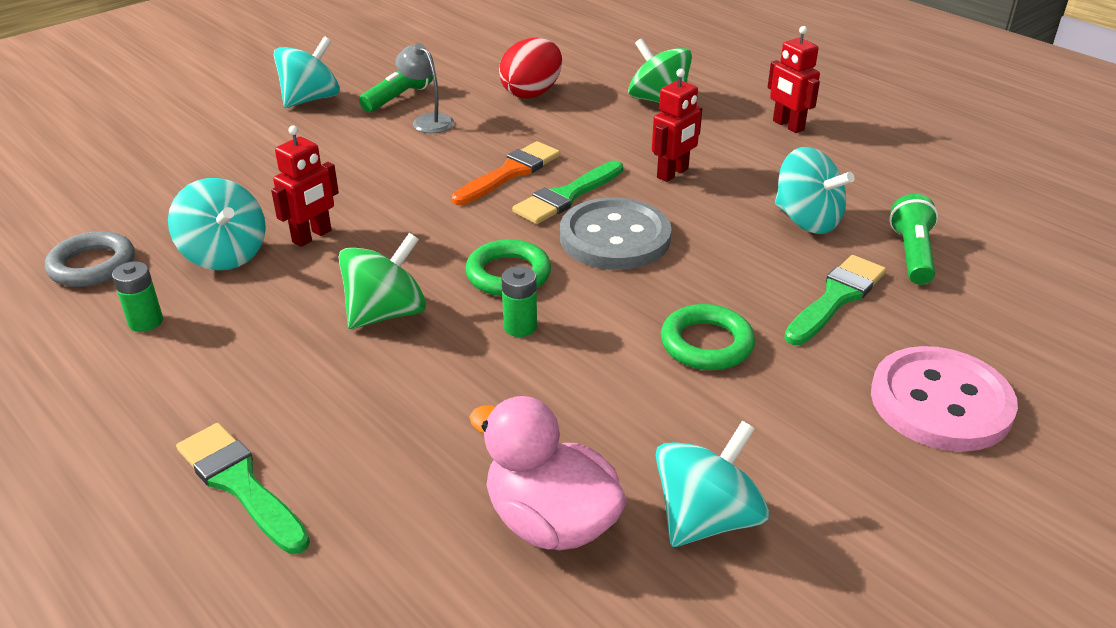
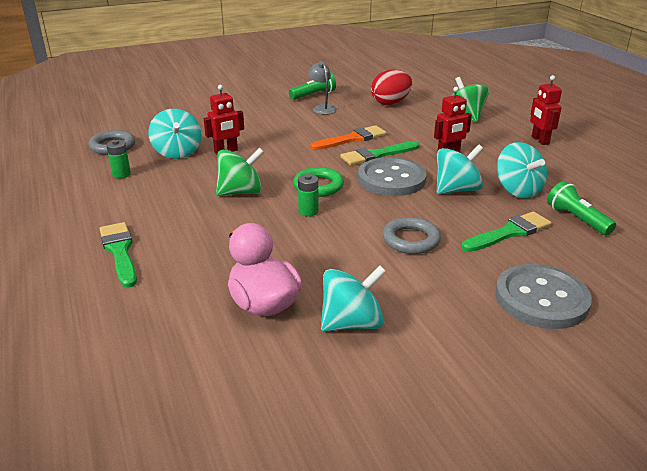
camera: 20 degrees right, 5 degrees down
(311, 99) = (266, 90): turquoise spinning top -> turquoise spinning top (456, 190)
(706, 344) = (411, 240): green ring -> grey ring
(912, 254) = (577, 219): green flashlight -> green flashlight turned 60 degrees counterclockwise
(940, 402) = (541, 299): pink button -> grey button

